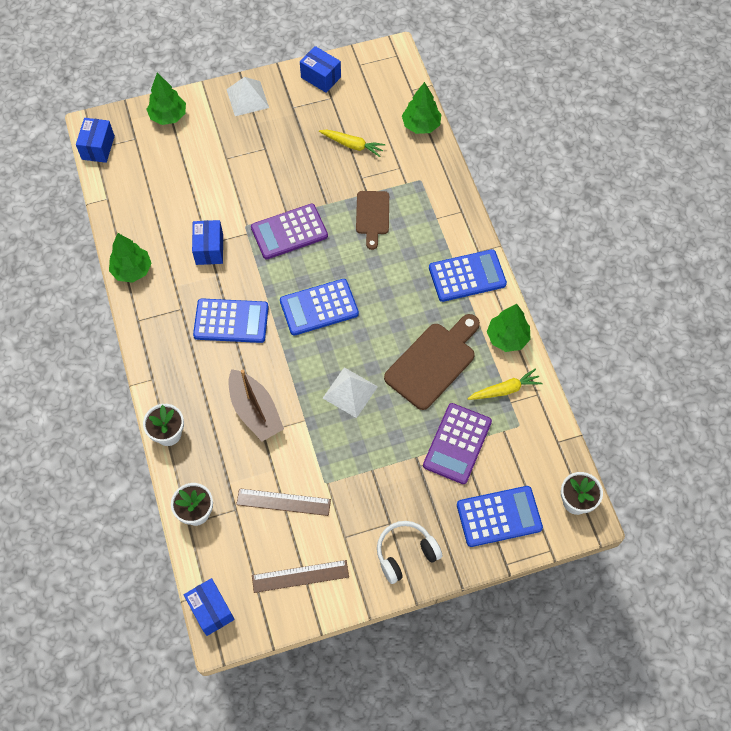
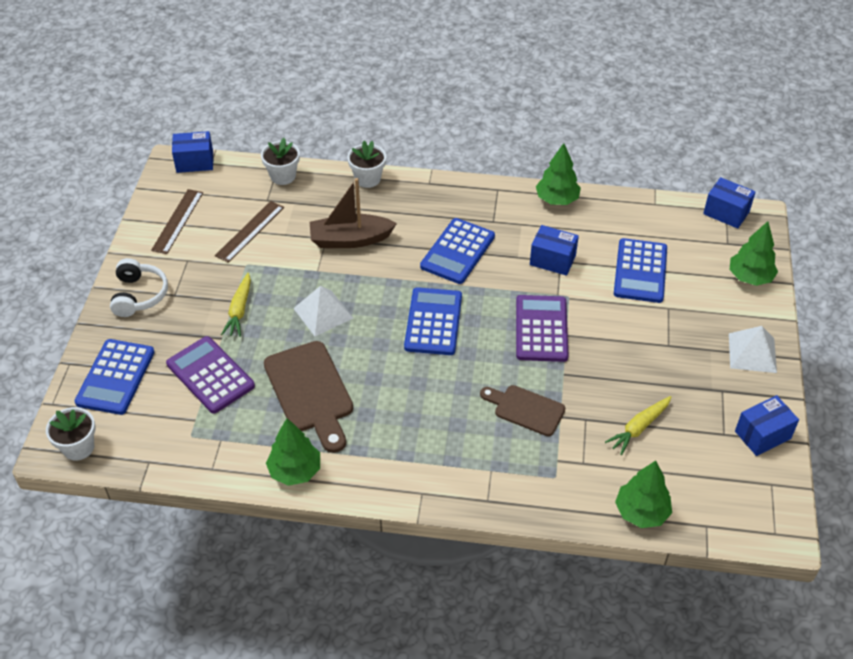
camera: 115 degrees right, 15 degrees down
(467, 276) = (395, 467): blue calculator -> blue calculator (640, 271)
(505, 390) = (237, 441): yellow carrot -> yellow carrot (239, 310)

